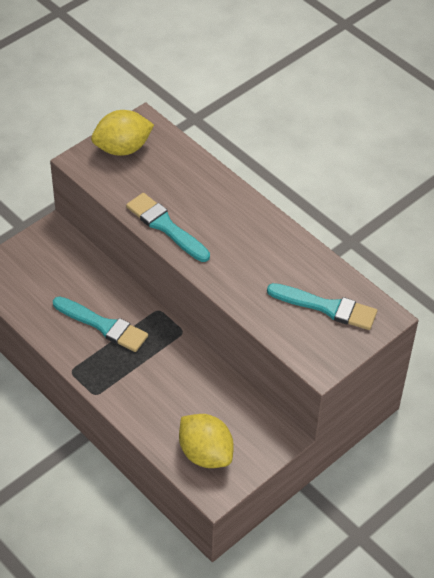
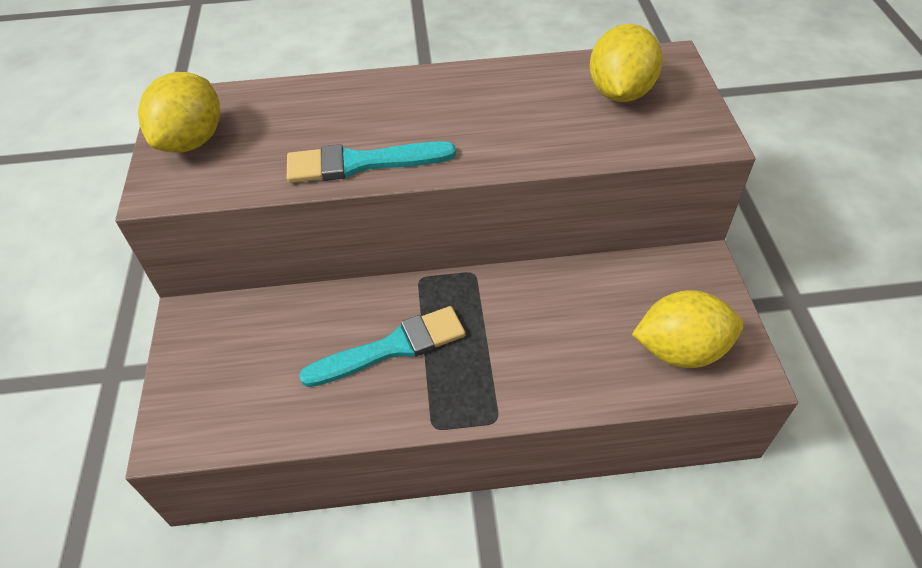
camera: 50 degrees left, 0 degrees up
(326, 307) = (620, 92): turquoise brush -> yellow lemon

